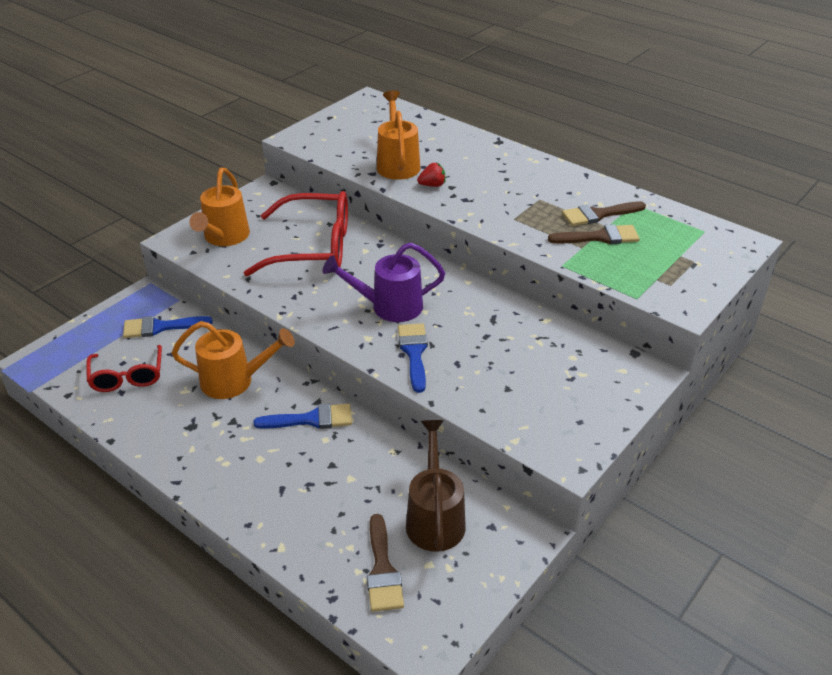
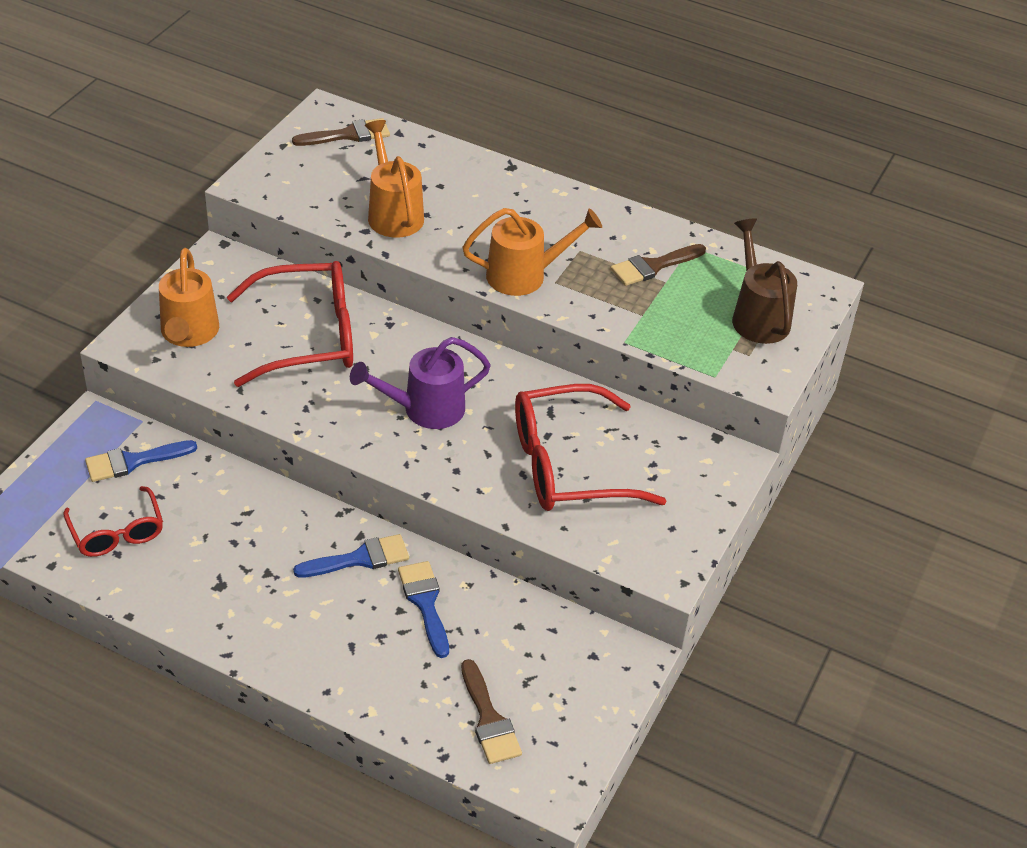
camera: 15 degrees left, 5 degrees up
(235, 381) = (253, 522): orange watering can -> orange watering can (525, 275)
(414, 352) = (470, 466): blue brush -> blue brush (425, 603)
(432, 185) = (445, 242): red strawberry -> none
(435, 517) = (530, 654): brown watering can -> brown watering can (757, 316)
(497, 361) = (567, 465): none -> red glasses
(600, 237) = (660, 298): brown brush -> brown brush (348, 135)

